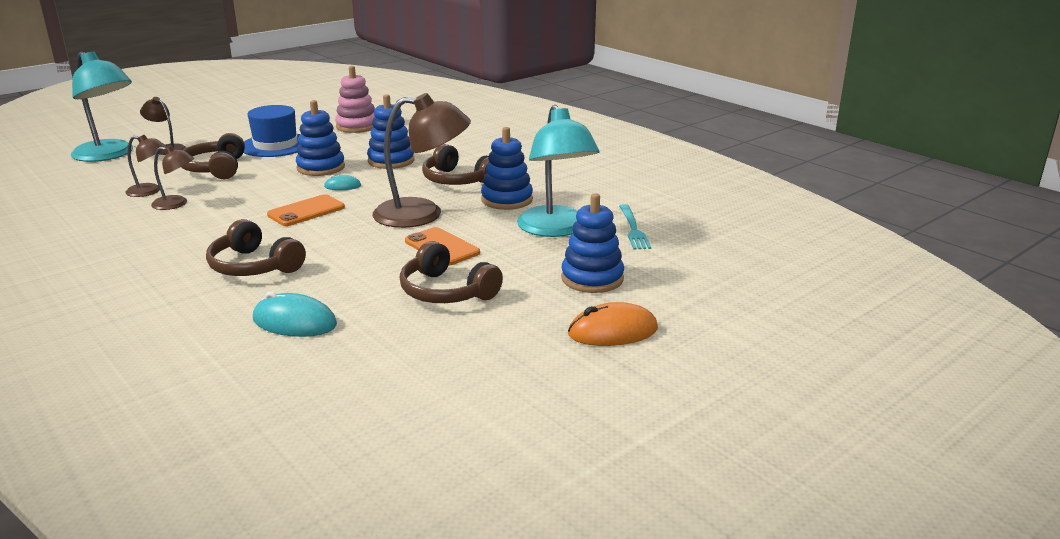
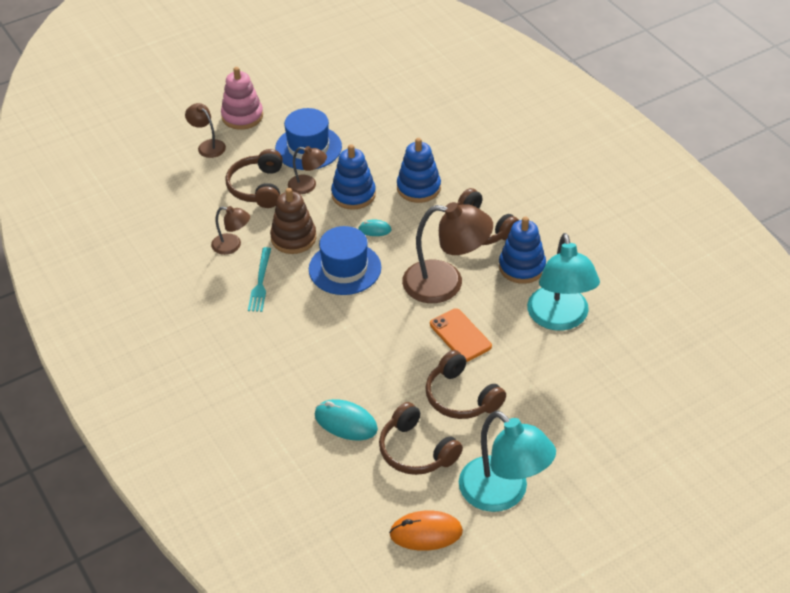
camera: 10 degrees right, 20 degrees up
(109, 155) = (156, 153): turquoise lamp -> turquoise lamp (503, 494)
(150, 191) = (206, 222): brown lamp -> brown lamp (308, 186)
(249, 196) = (293, 238): none -> brown stacking toy
(254, 266) = (308, 346): brown headphones -> brown headphones (416, 451)
(306, 211) = (345, 268): orange phone -> blue hat
(357, 126) = (385, 116): pink stacking toy -> pink stacking toy (242, 116)
(592, 278) = (580, 392): blue stacking toy -> none
(612, 331) = (584, 460): orange mouse -> orange mouse (426, 533)
(633, 229) = (627, 325): turquoise fork -> turquoise fork (260, 282)

